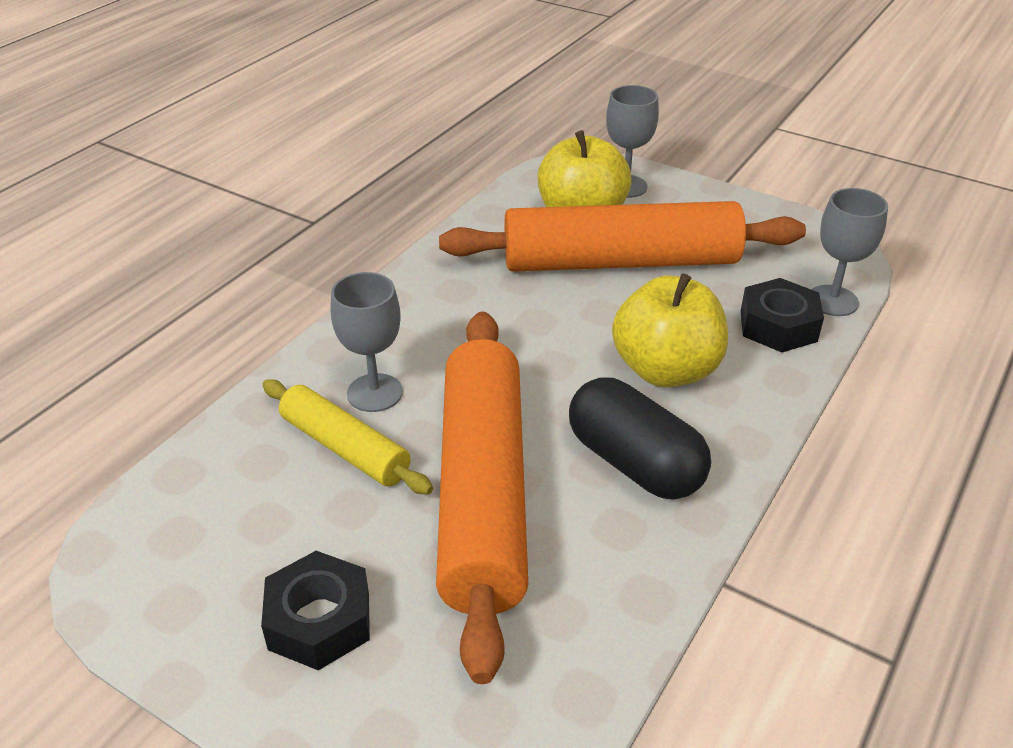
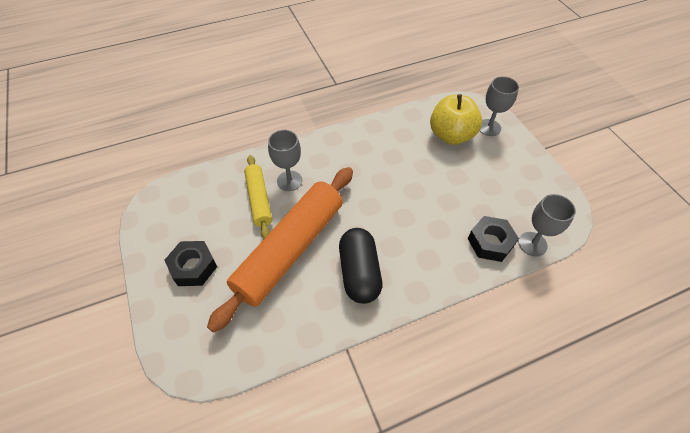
camera: 35 degrees right, 15 degrees up
(620, 262) = (447, 168): orange rolling pin -> none
(665, 370) = (415, 236): yellow apple -> none

